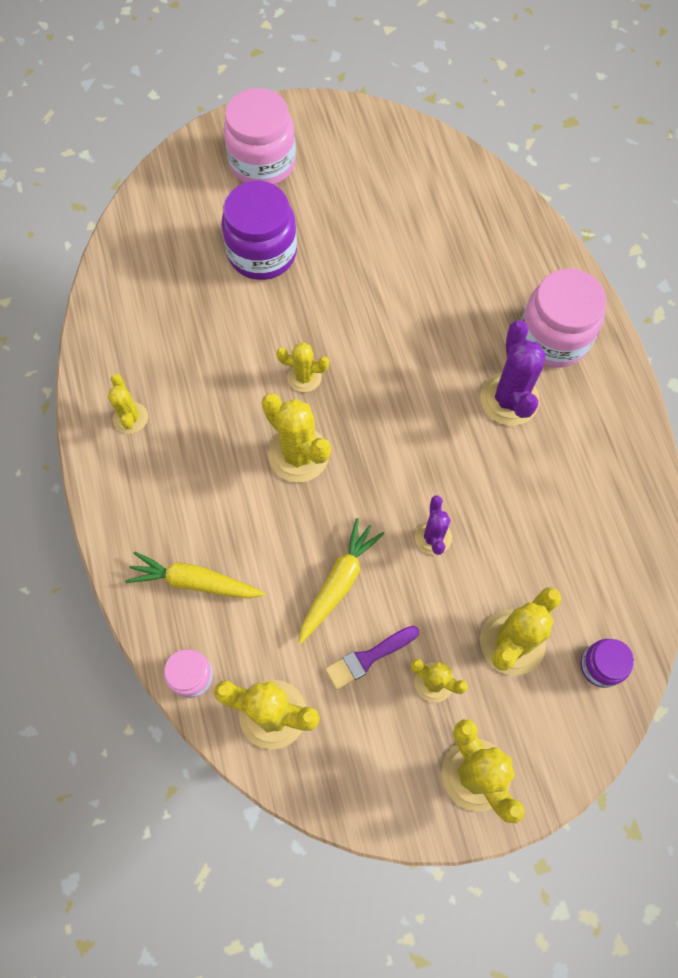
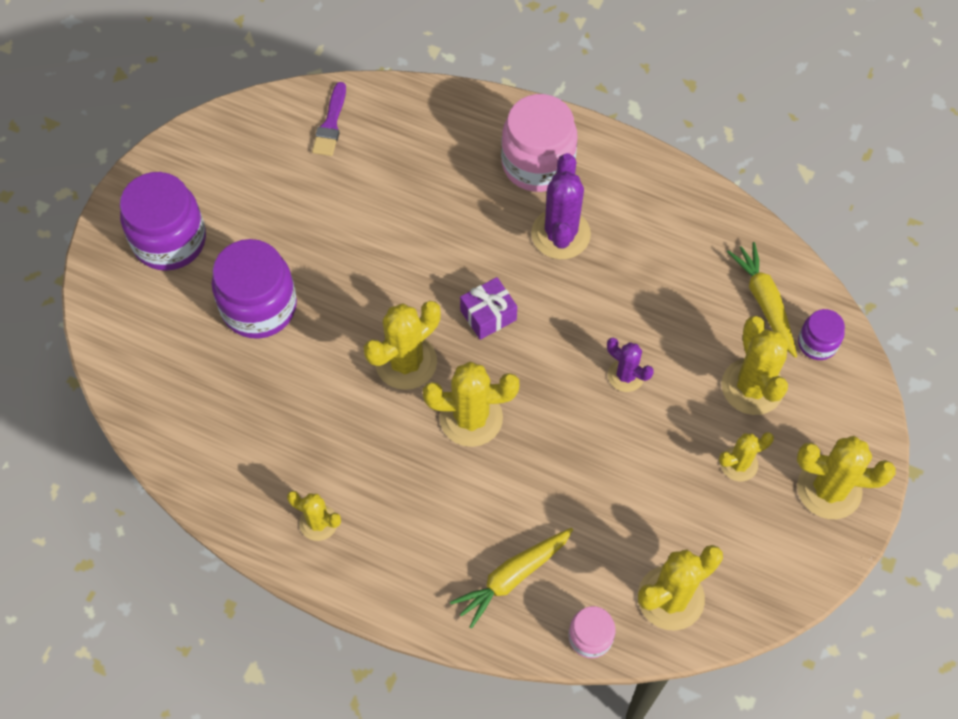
camera: 50 degrees left, 5 degrees down
(262, 163) = (169, 240): pink jar -> purple jar
(304, 377) = (406, 362): yellow cactus -> yellow cactus, size x1.70
(338, 582) = (604, 470): yellow carrot -> yellow carrot (764, 302)
(368, 658) = (682, 495): purple brush -> purple brush (331, 124)
(393, 402) = (488, 315): none -> purple gift
(509, 399) = (560, 234): purple cactus -> purple cactus turned 60 degrees clockwise

